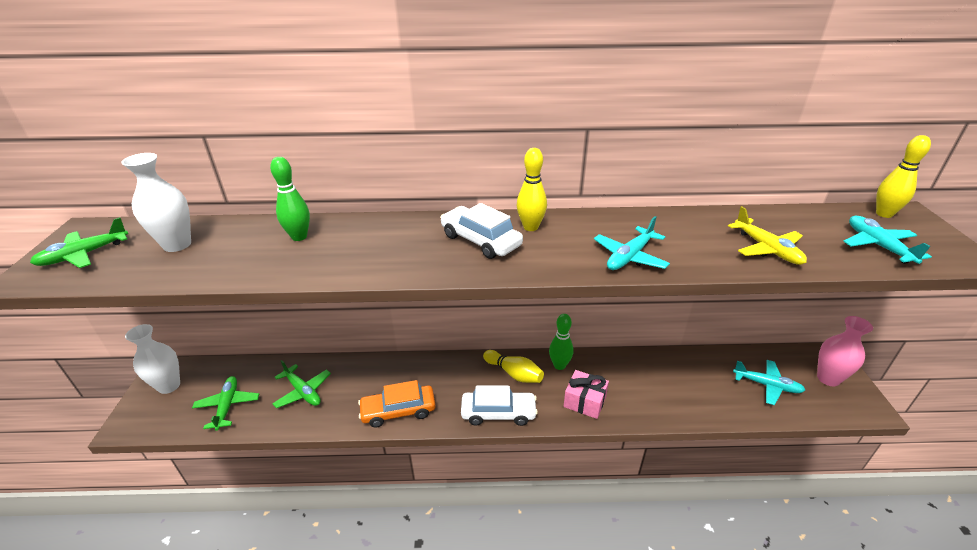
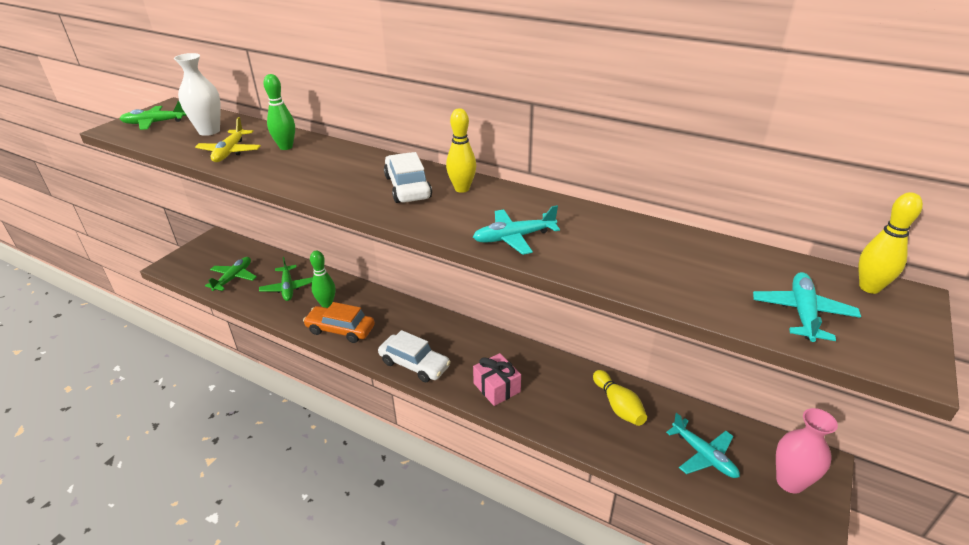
camera: 30 degrees right, 0 degrees up
(169, 386) = (210, 250): white vase -> none
(514, 373) = (457, 339): yellow bowling pin -> yellow bowling pin (618, 406)
(559, 365) = (503, 349): green bowling pin -> green bowling pin (326, 304)
(767, 249) = (662, 274): yellow plane -> yellow plane (230, 152)

